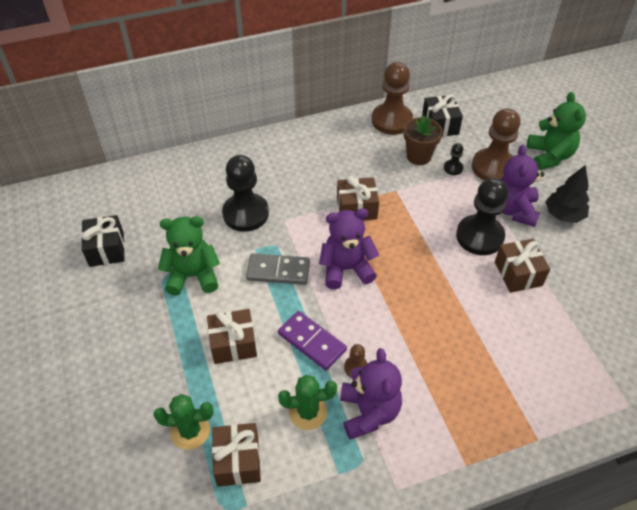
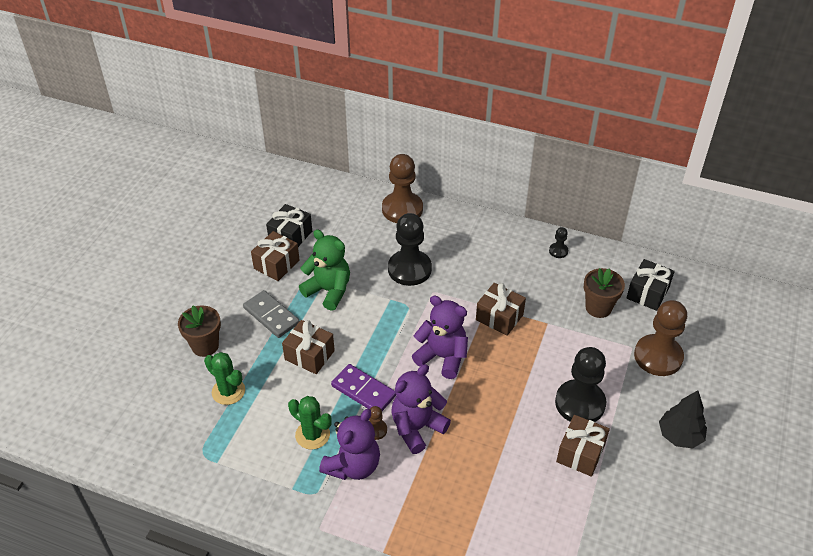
camera: 40 degrees right, 5 degrees down
(122, 405) = (205, 346): none -> brown flower pot
(238, 461) = (238, 431): brown gift -> brown gift (276, 264)
(278, 271) = (390, 326): grey domino -> grey domino (271, 316)
(312, 342) = (363, 391): purple domino -> purple domino turned 45 degrees counterclockwise
(391, 120) = (607, 264): brown pawn -> brown pawn (402, 209)
(453, 168) = (619, 335): black pawn -> black pawn (558, 251)
(513, 210) = (636, 402): purple teddy bear -> purple teddy bear (417, 428)
(549, 156) = (726, 380): green teddy bear -> none

